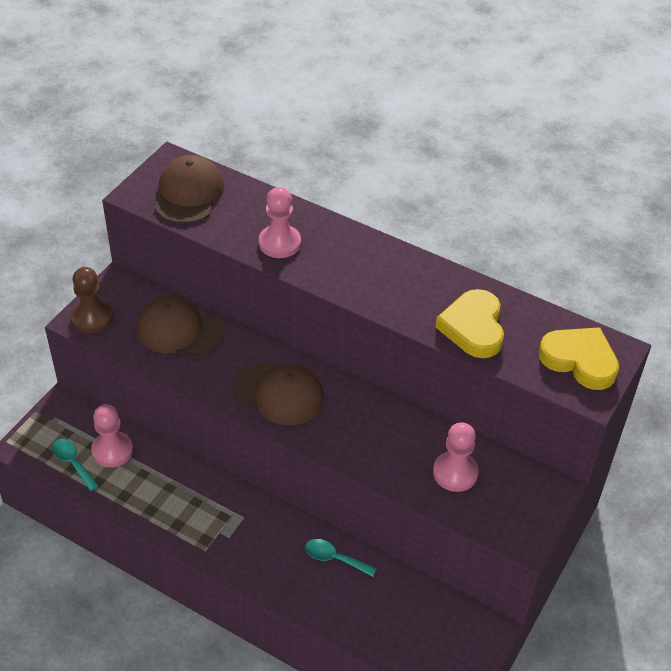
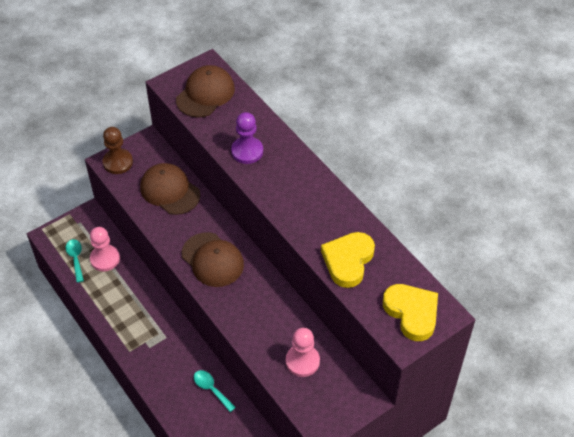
camera: 25 degrees right, 5 degrees up
(279, 243) = (247, 151): pink pawn -> purple pawn

